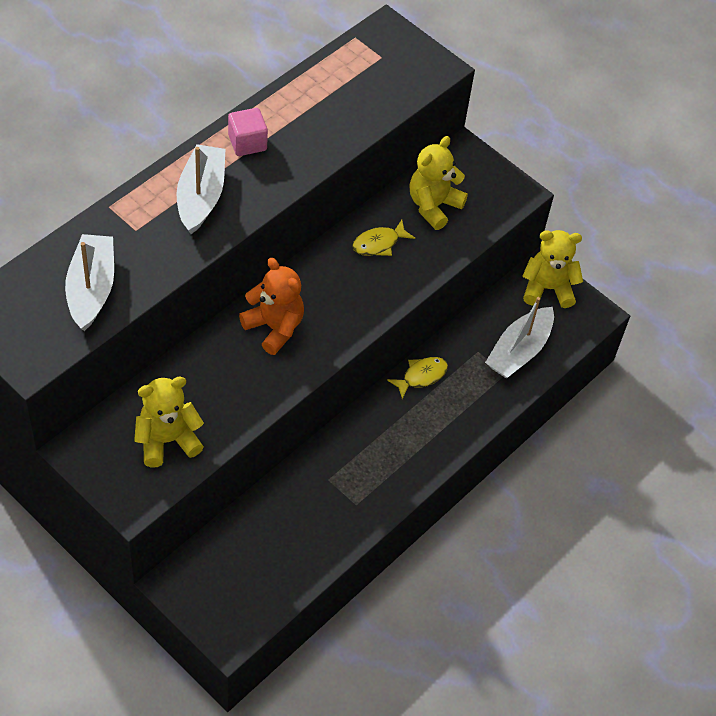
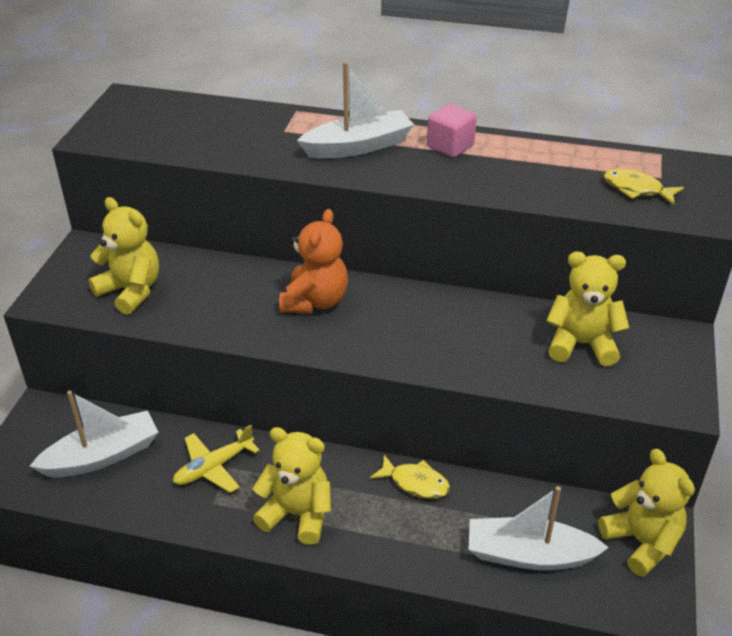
camera: 65 degrees right, 15 degrees down
(91, 289) = (197, 134): white boat -> white boat (102, 456)
(322, 489) = (213, 467): none -> yellow plane
(379, 243) = (488, 326): yellow fish -> yellow fish (636, 189)
(401, 458) = (297, 514): none -> yellow teddy bear

